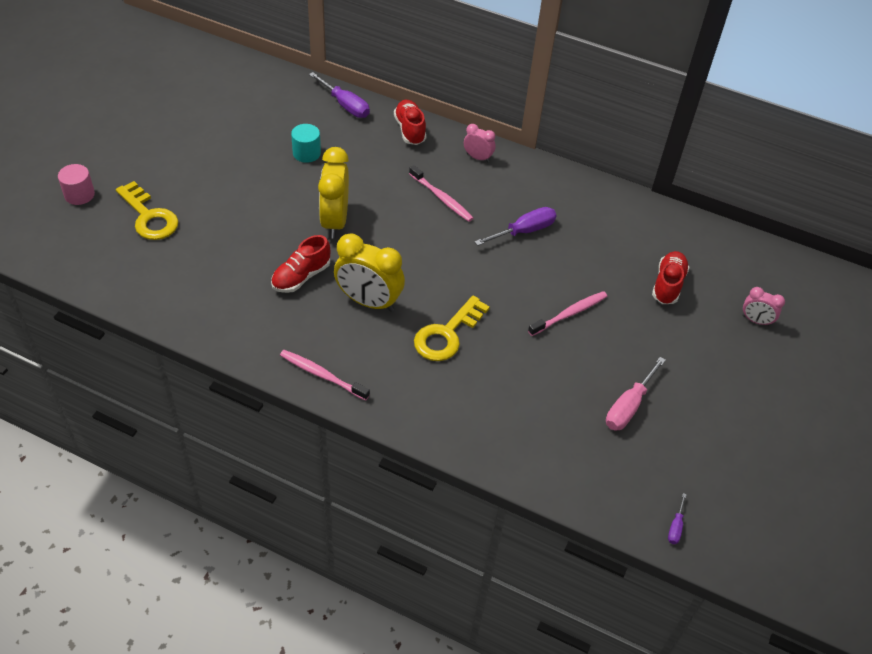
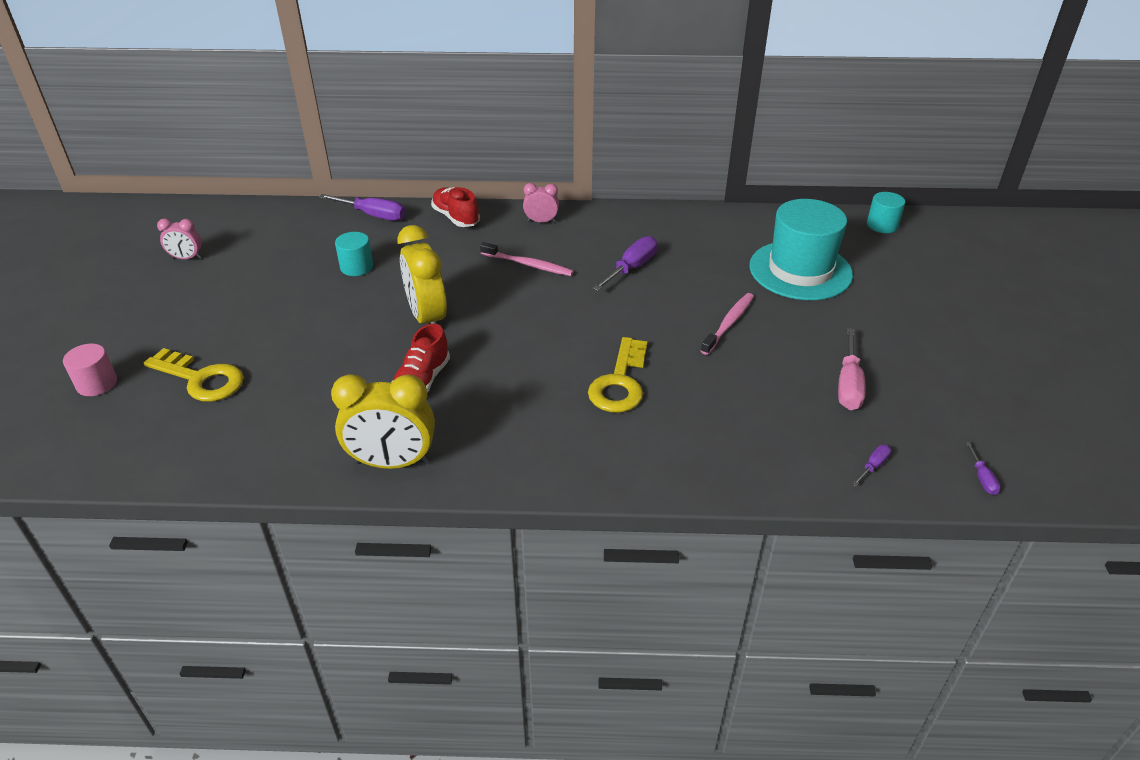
camera: 20 degrees left, 10 degrees down
(322, 375) = (509, 469): pink toothbrush -> none
(368, 302) = (514, 380): yellow clock -> yellow clock (392, 463)
(595, 482) = (873, 466): none -> purple screwdriver
(668, 285) = (800, 270): red shoe -> turquoise hat
(755, 321) = (900, 274): pink clock -> pink clock (186, 258)
(779, 265) = (882, 225): none -> turquoise cylinder

